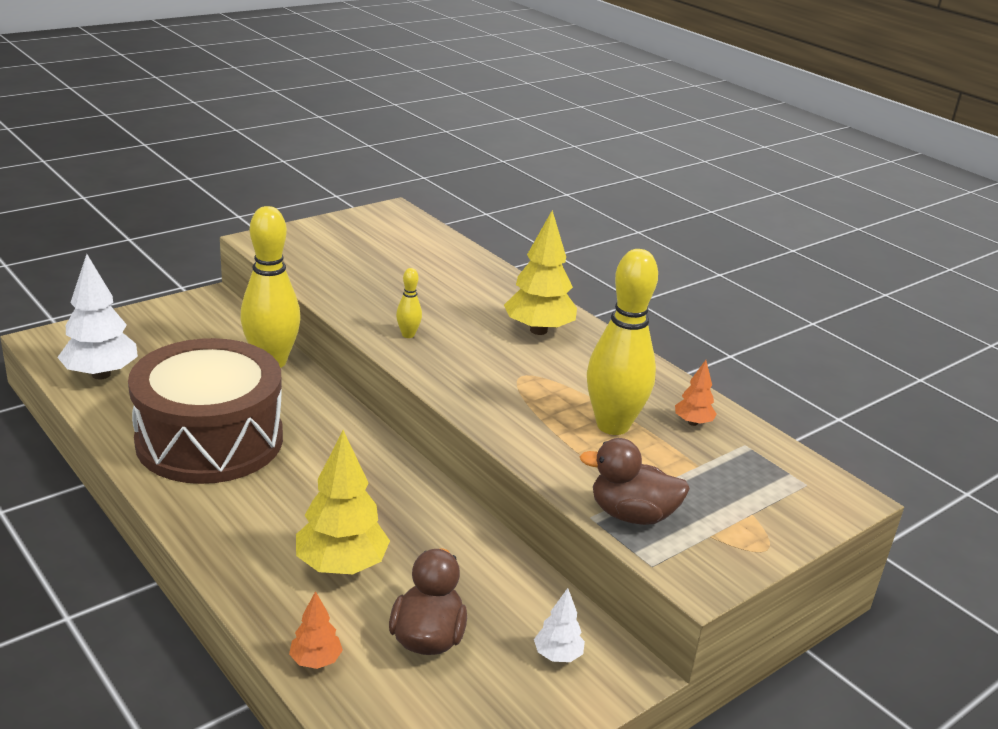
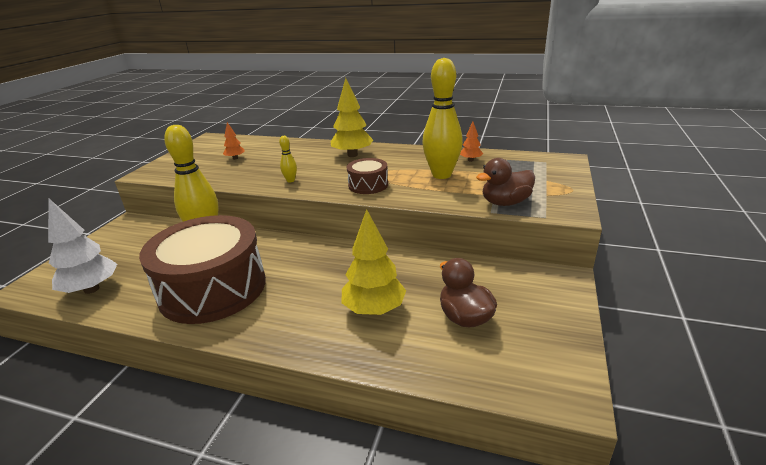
camera: 30 degrees left, 0 degrees up
(316, 661) = (426, 366): orange tree -> orange tree (235, 158)
(492, 391) = (368, 185): none -> brown drum
(557, 655) = (530, 289): white tree -> none

